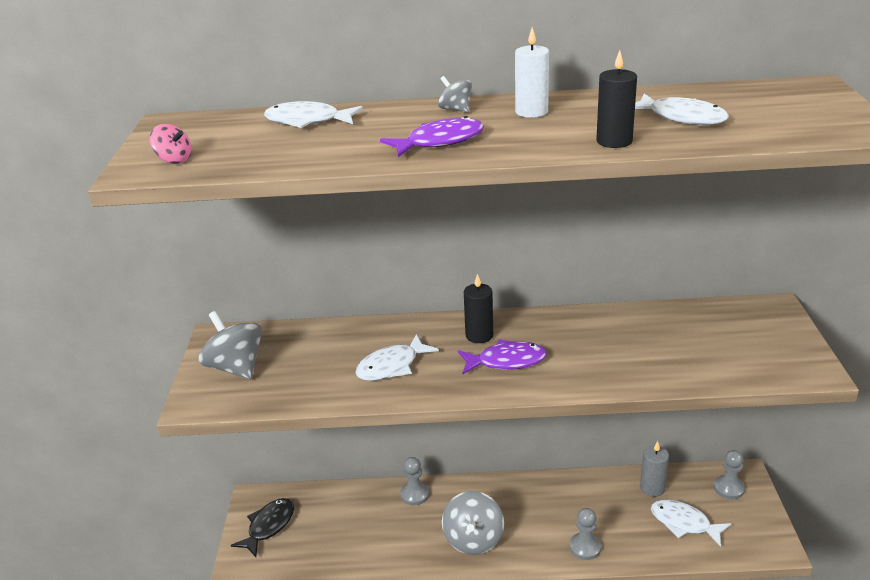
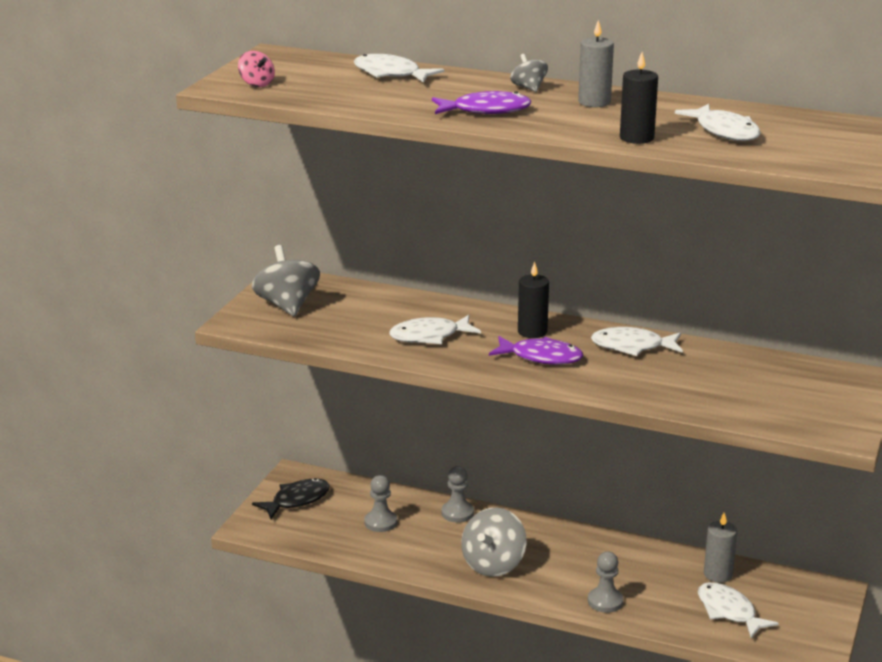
camera: 20 degrees right, 5 degrees down
(531, 112) = (594, 102): white candle -> grey candle
(574, 328) = (632, 346): none -> white fish
(728, 488) = (805, 597): grey pawn -> grey pawn (380, 522)

